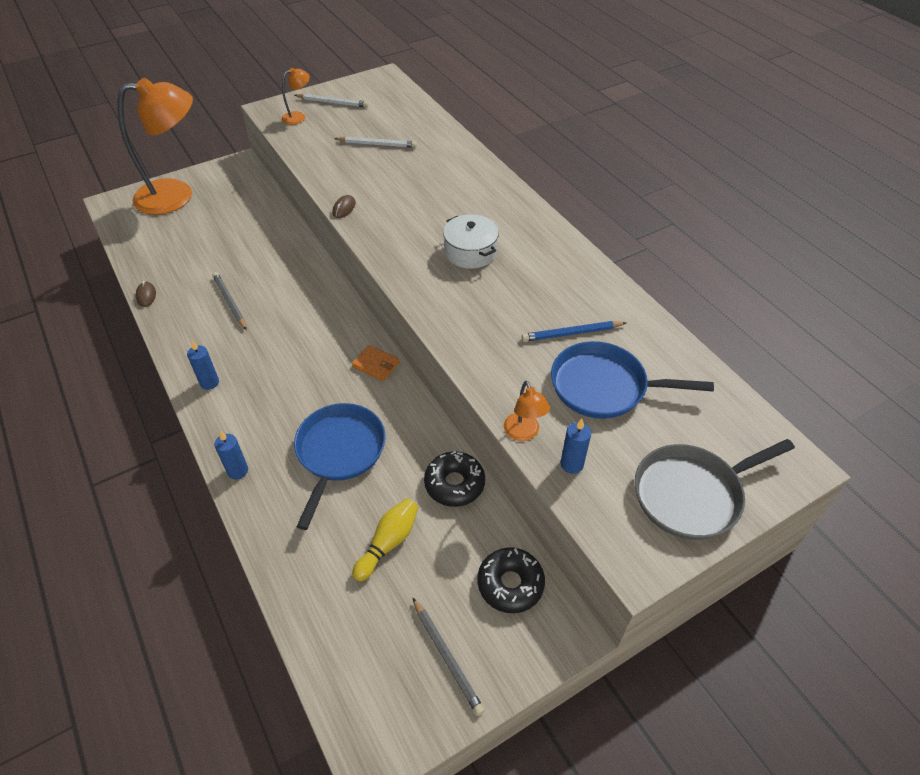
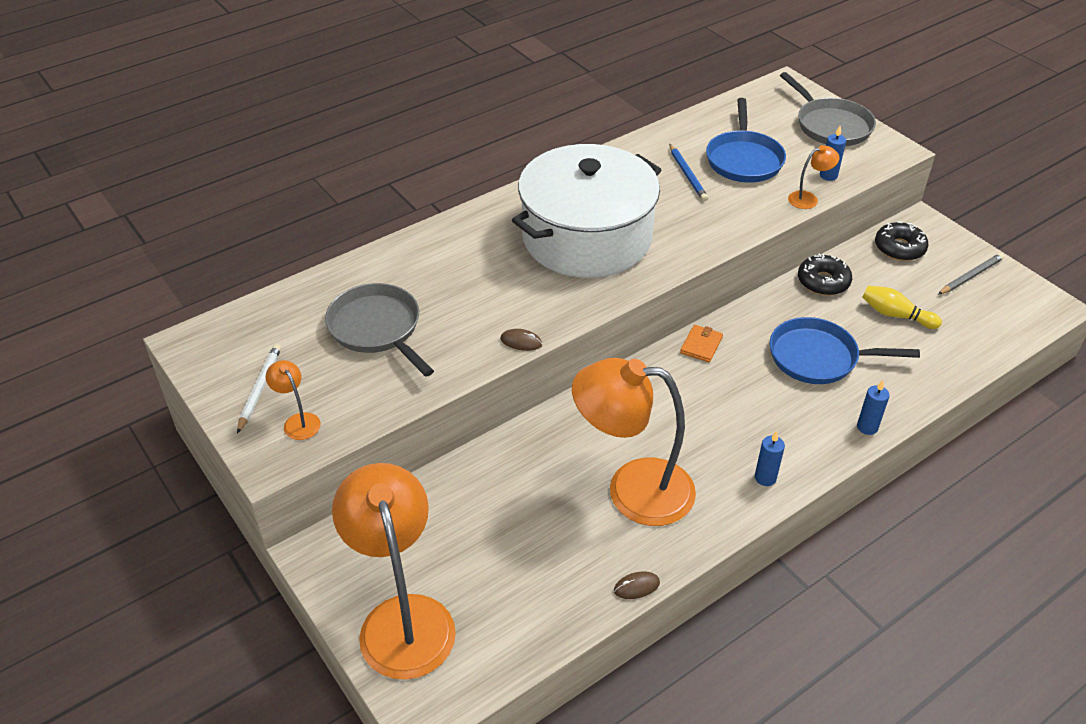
camera: 95 degrees left, 5 degrees down
(230, 302) = (632, 490): grey pencil -> orange lamp
(377, 144) = (377, 328): white pencil -> grey pan
(470, 252) = (587, 237): white pot -> white pot, size x2.36

